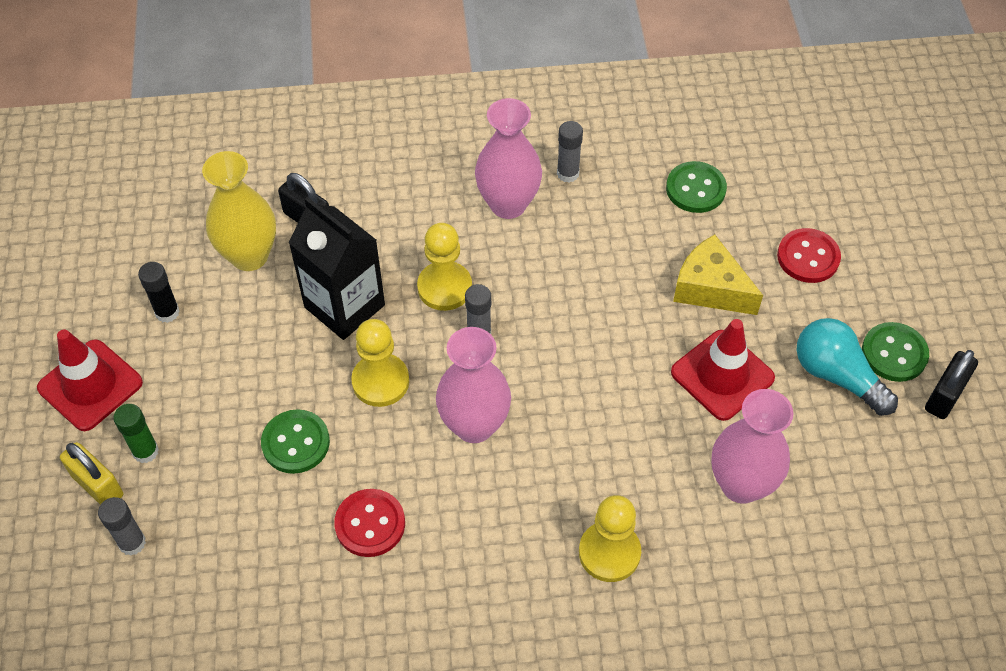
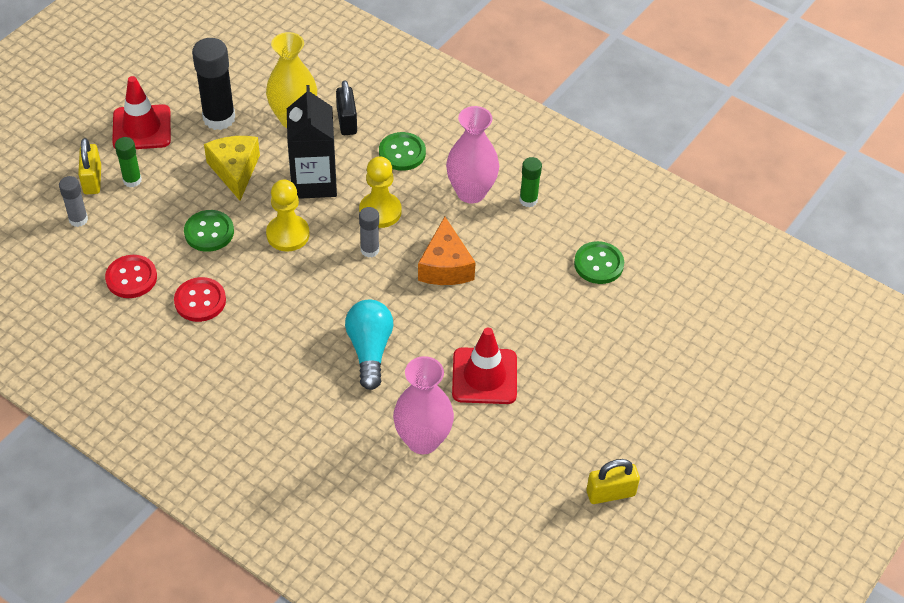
camera: 40 degrees right, 5 degrees down
(167, 312) = (219, 118): black glue stick -> black glue stick, size x1.81
(474, 425) = (311, 294): pink vase -> none
(567, 295) = (445, 266): none -> orange cheese
(568, 173) = (528, 200): grey glue stick -> green glue stick
(609, 552) = (306, 414): yellow pawn -> none
(710, 288) = (537, 325): yellow cheese -> yellow cheese (235, 171)
(808, 257) = (622, 353): red button -> red button (131, 278)
(836, 376) = (555, 430): turquoise light bulb -> turquoise light bulb (369, 350)
(894, 353) = (608, 446): green button -> green button (402, 153)
(944, 396) = (610, 493): black padlock -> yellow padlock

